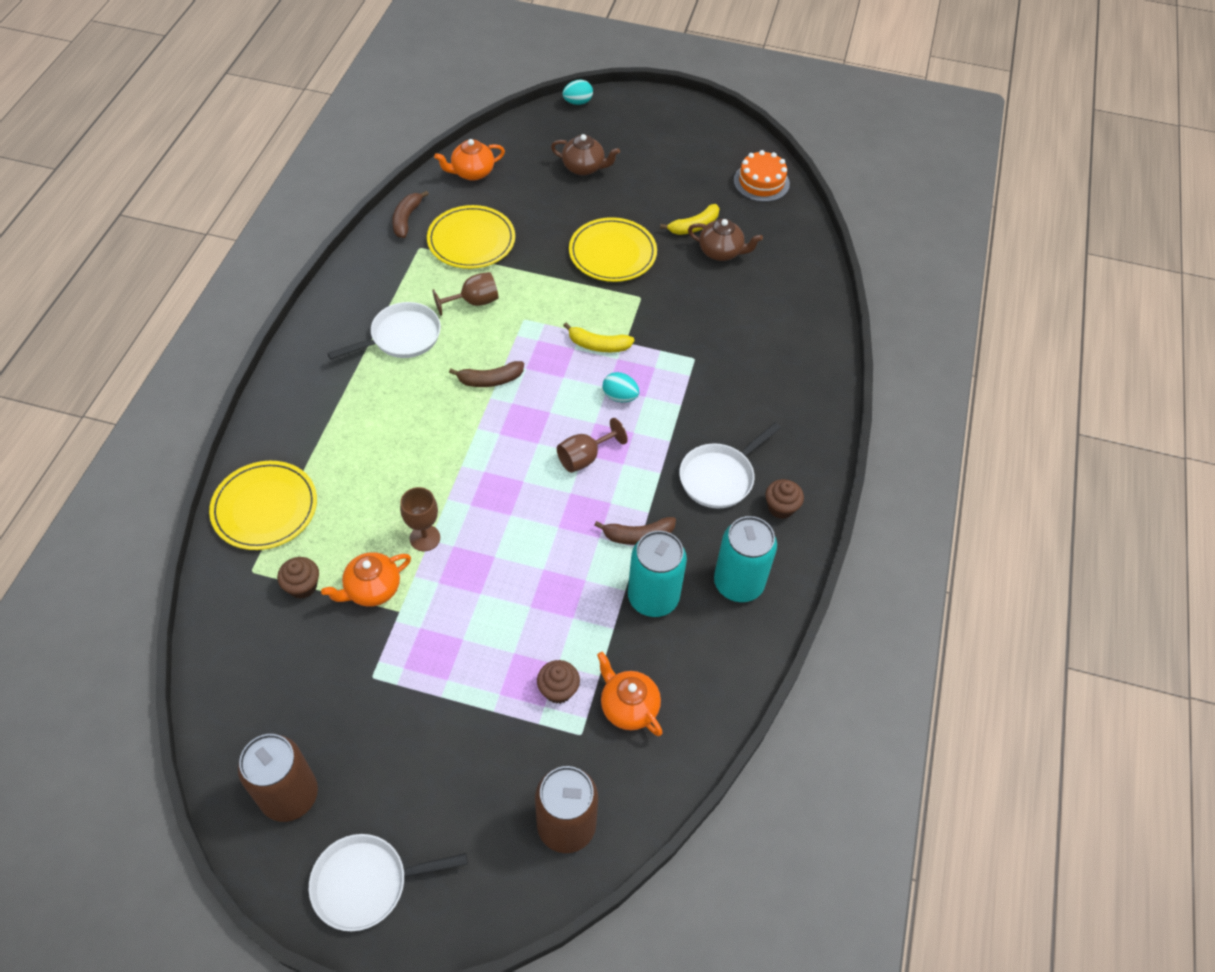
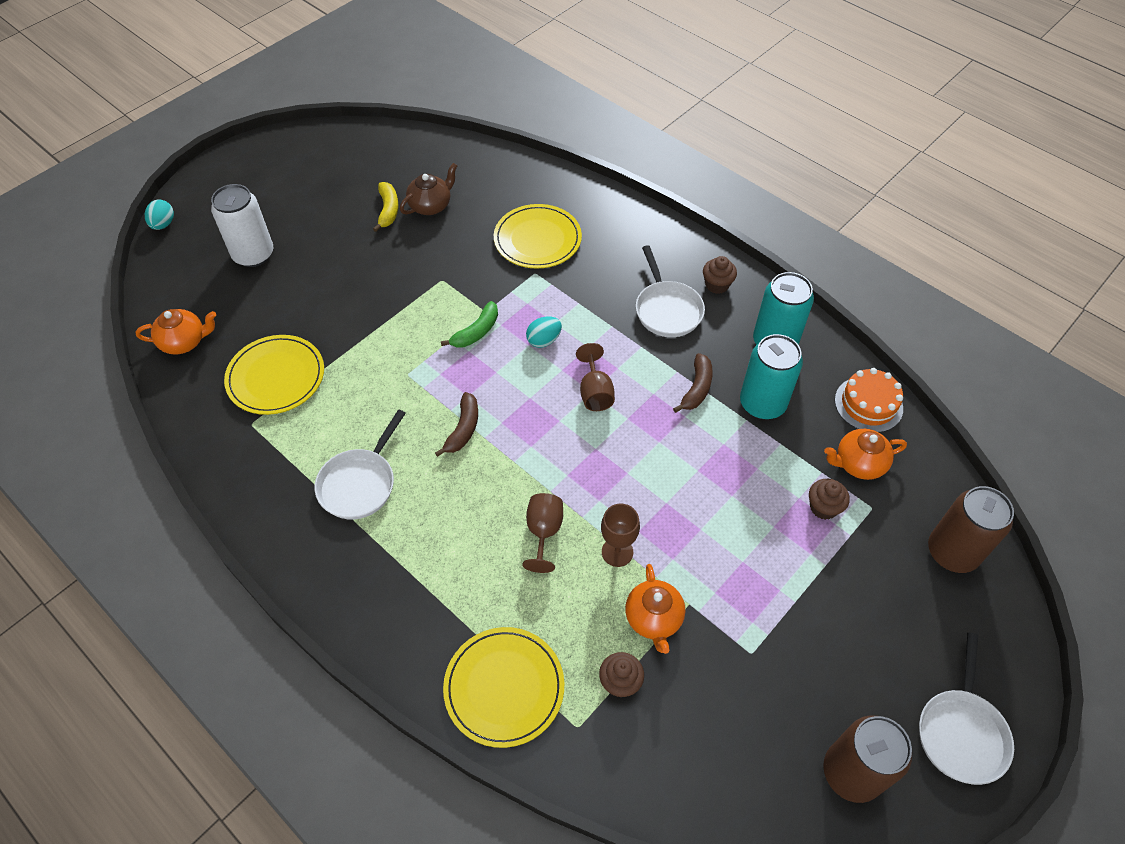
camera: 60 degrees left, 0 degrees up
(401, 337) = (360, 483): white pan -> white pan turned 150 degrees counterclockwise
(406, 219) = (203, 421): brown banana -> none
(472, 172) = (184, 342): orange teapot -> orange teapot turned 105 degrees counterclockwise
(474, 302) = (357, 405): brown goblet -> brown goblet (544, 532)
(584, 168) = (253, 254): brown teapot -> white can
(598, 345) = (476, 332): yellow banana -> green banana
(612, 253) = (376, 278): yellow plate -> yellow plate (537, 239)
(761, 182) = (372, 147): orange cake -> orange cake (868, 404)

